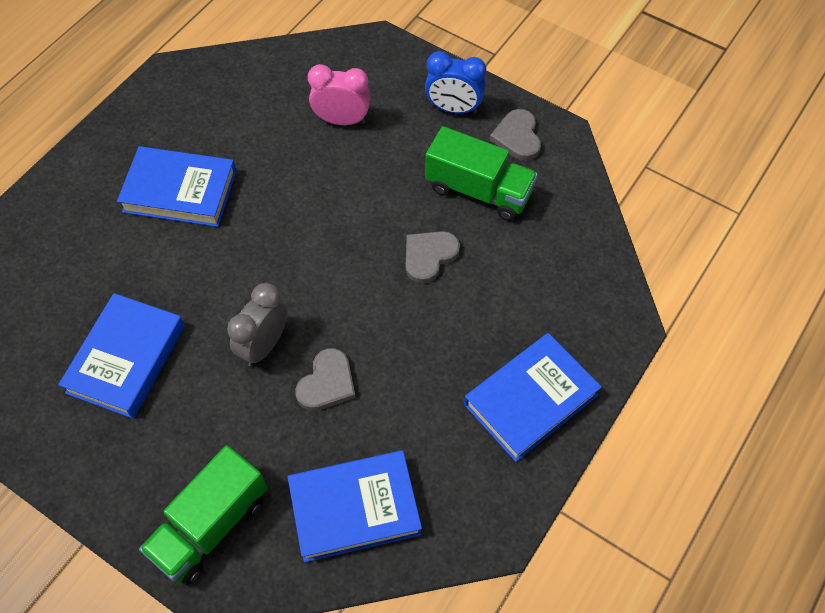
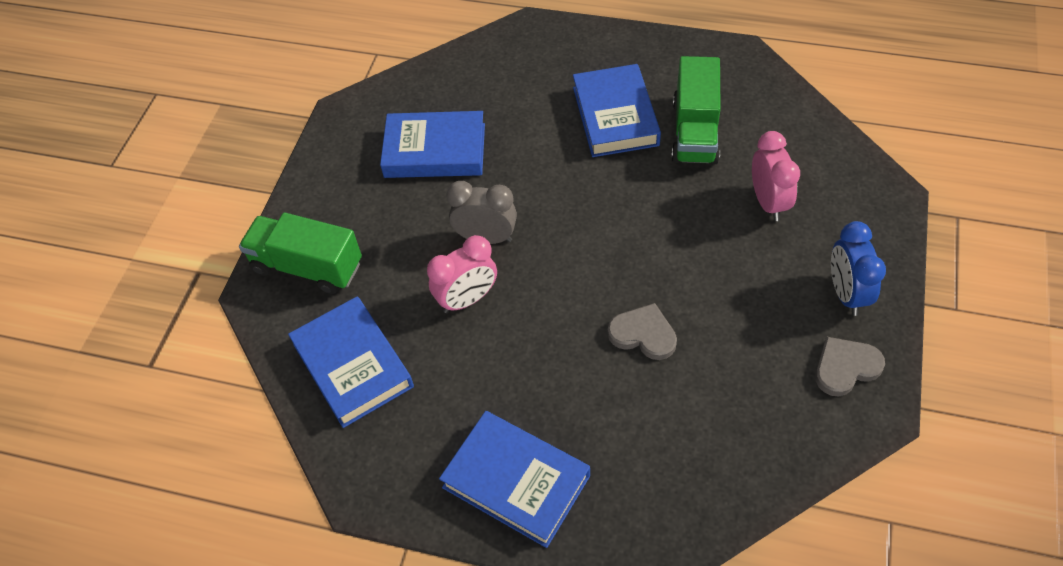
camera: 75 degrees right, 5 degrees down
(327, 383) = (467, 299): grey heart -> pink clock
(479, 190) = (750, 352): green truck -> green truck (695, 131)

